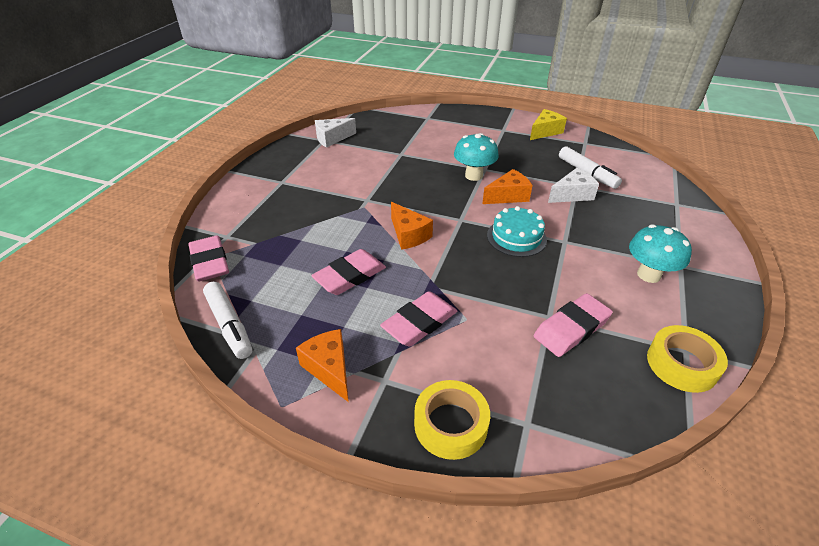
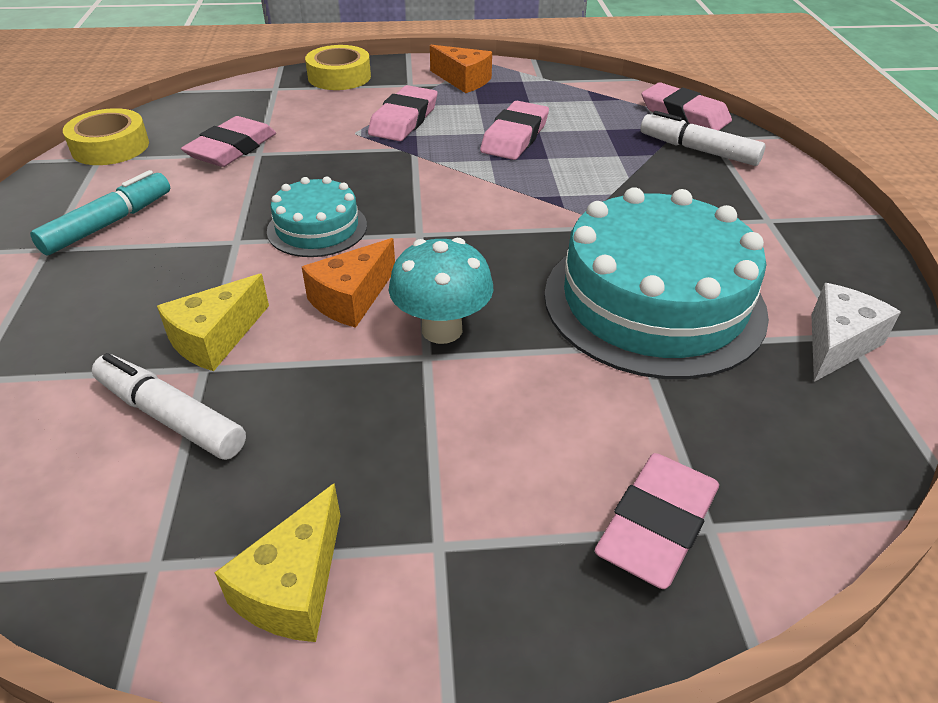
camera: 155 degrees right, 0 degrees up
(229, 325) = (585, 83): white marker -> white marker (698, 150)
(379, 164) = (653, 302): none -> turquoise cake
(408, 235) = (483, 193): orange cheese -> none
(441, 121) = (657, 525): none -> pink eraser
(572, 195) = (215, 338): white cheese -> yellow cheese
(648, 275) = (108, 224): turquoise mushroom -> turquoise marker

